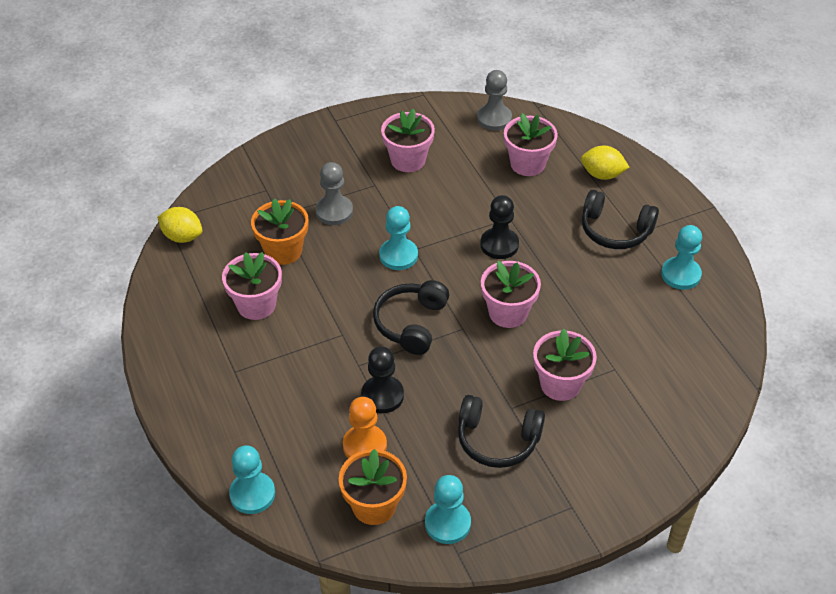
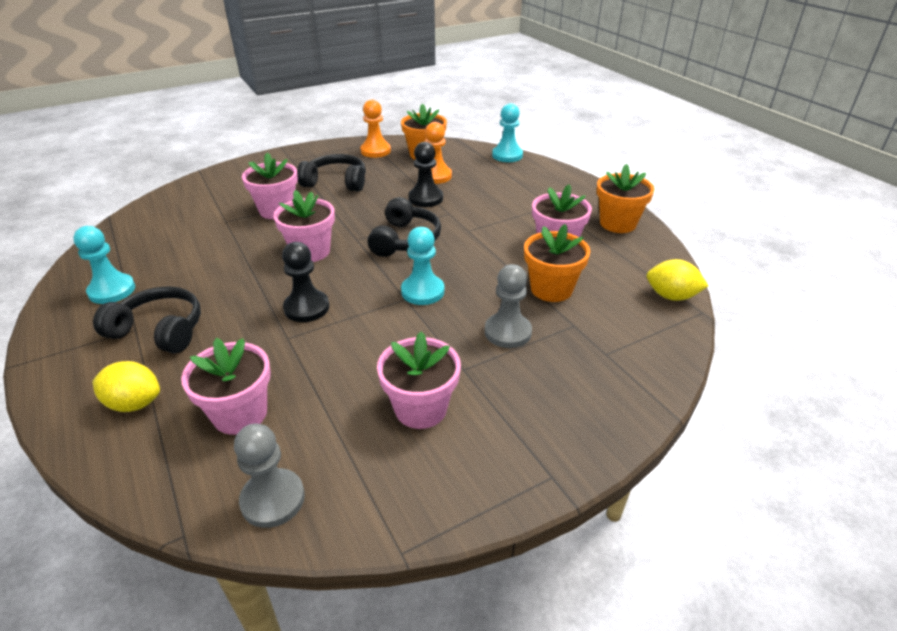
camera: 175 degrees right, 10 degrees down
(175, 334) = (617, 223): none -> orange flower pot
(447, 523) = (375, 151): turquoise pawn -> orange pawn

